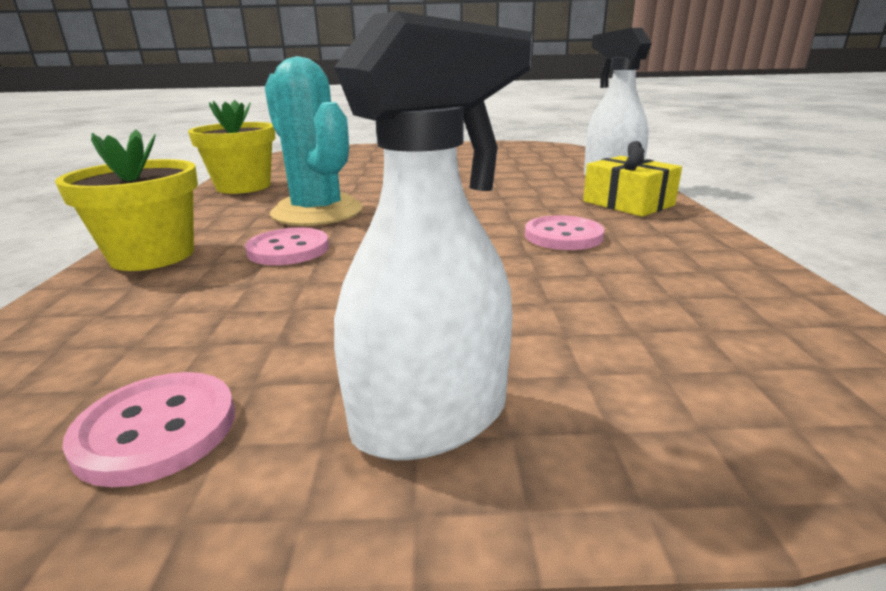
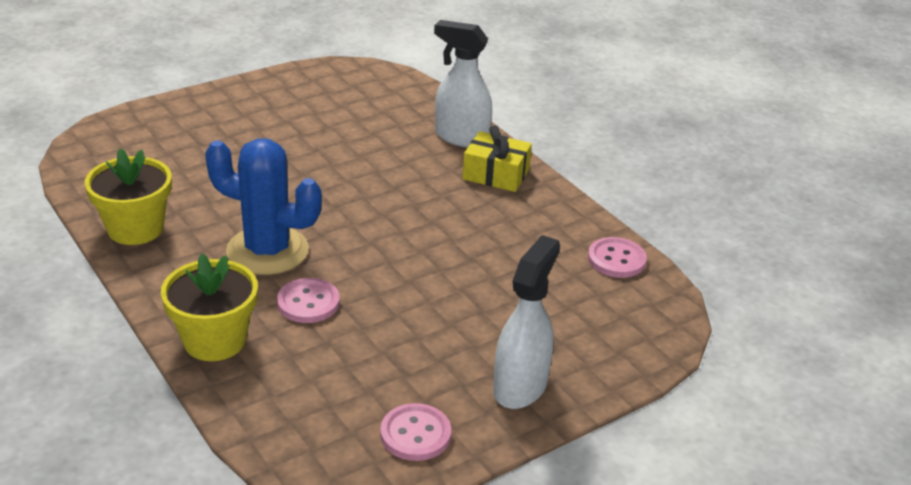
camera: 35 degrees left, 10 degrees up
(317, 212) = (267, 251): turquoise cactus -> blue cactus
(563, 236) = (480, 231): pink button -> pink button (616, 259)

